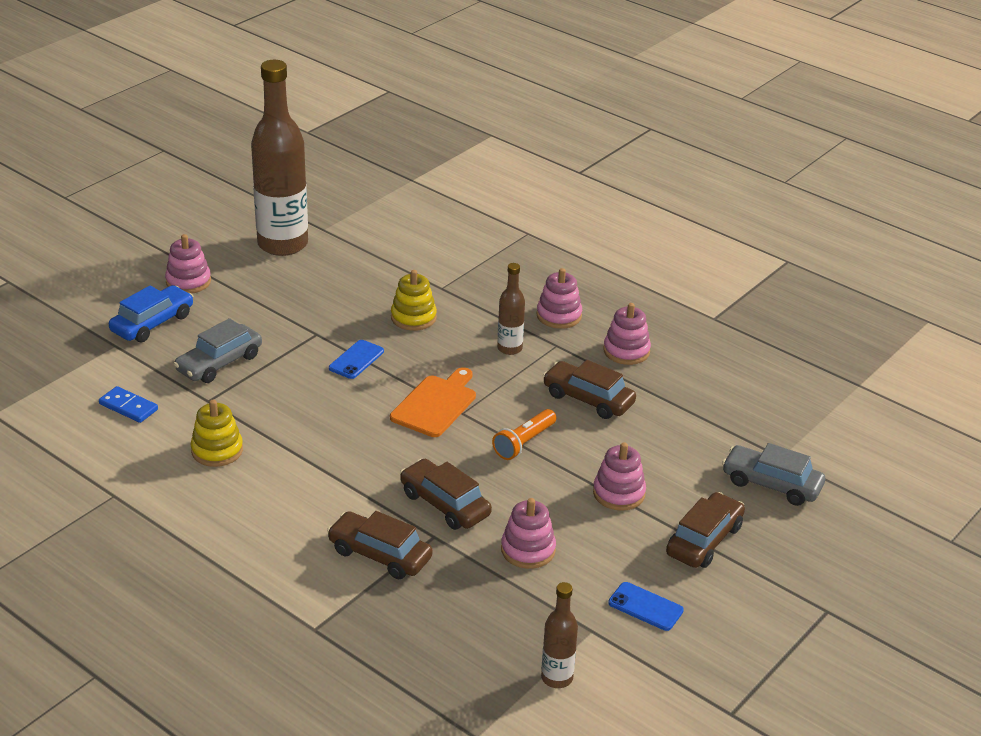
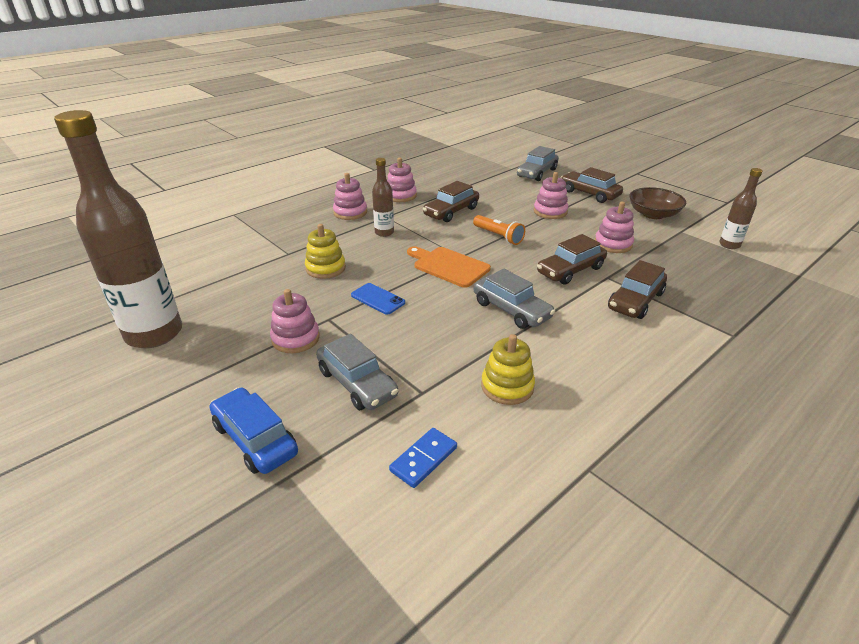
camera: 80 degrees left, 0 degrees up
(188, 281) = (181, 407): pink stacking toy -> pink stacking toy (295, 338)
(347, 453) = (511, 310): none -> grey car
(645, 607) = (653, 214): blue phone -> brown bowl

